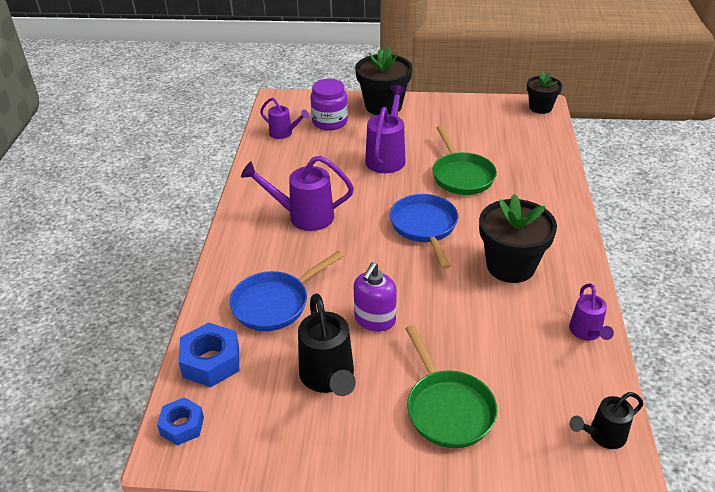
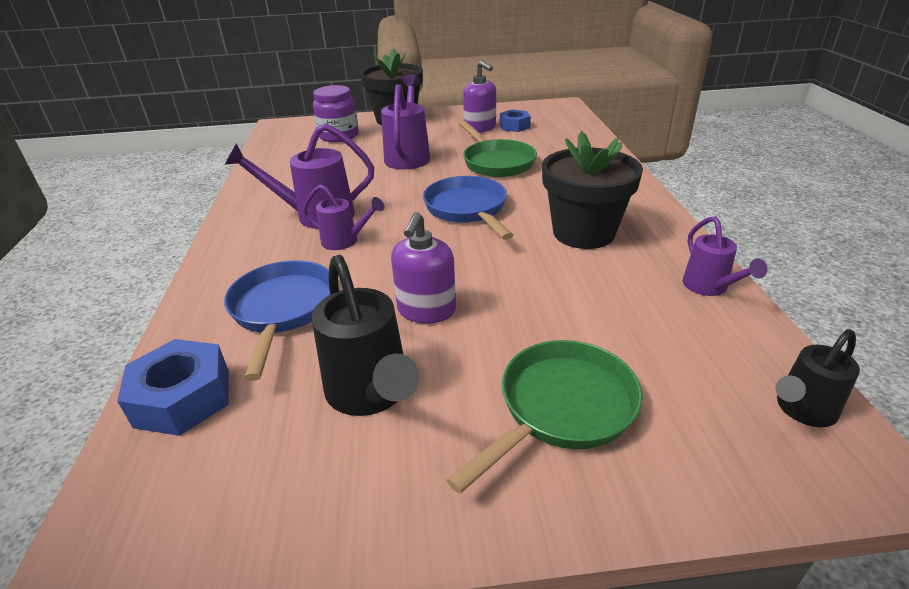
camera: 10 degrees left, 5 degrees down
(182, 426) = (122, 508): blue nut -> blue nut (514, 126)
(275, 303) = (283, 310): blue pan -> blue pan turned 135 degrees clockwise
(284, 133) = (287, 149): purple watering can -> purple watering can (345, 241)
(447, 408) = (561, 408): green pan -> green pan turned 105 degrees counterclockwise
(457, 129) = (480, 128): none -> purple soap dispenser
(540, 107) = (560, 106): black flower pot -> none

